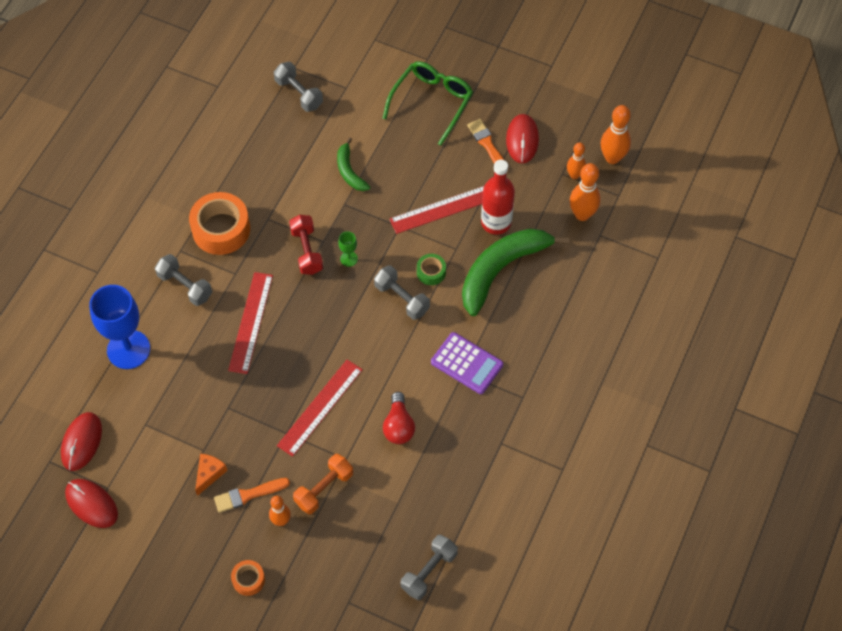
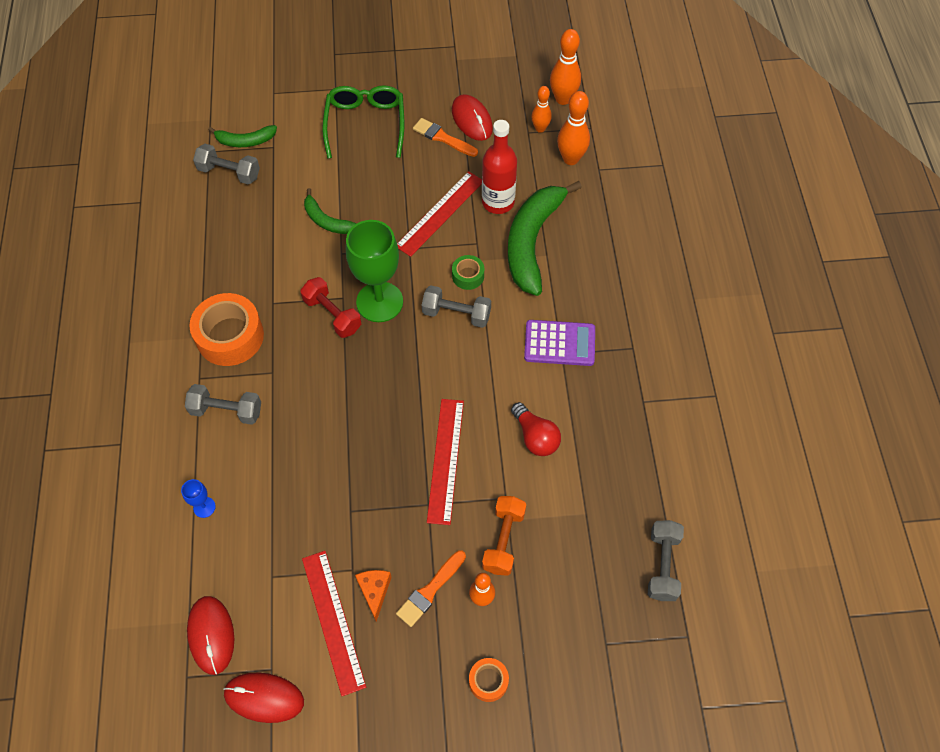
camera: 30 degrees left, 0 degrees up
(128, 349) = (204, 507): blue goblet -> blue goblet, size x0.42
(250, 322) = (319, 412): red ruler -> red ruler (333, 621)
(327, 72) = (245, 141): none -> green banana
(349, 259) = (379, 302): green goblet -> green goblet, size x2.38

